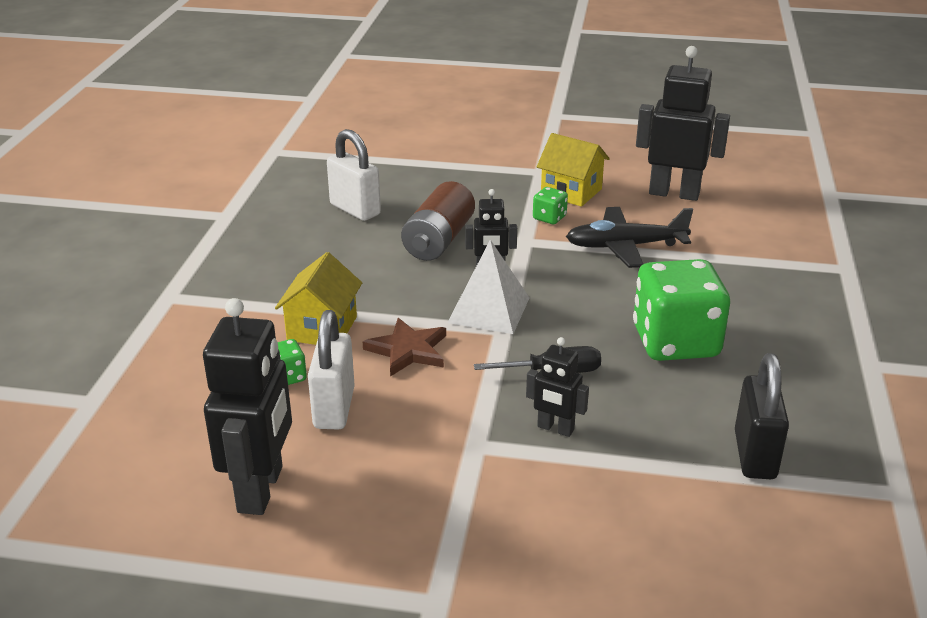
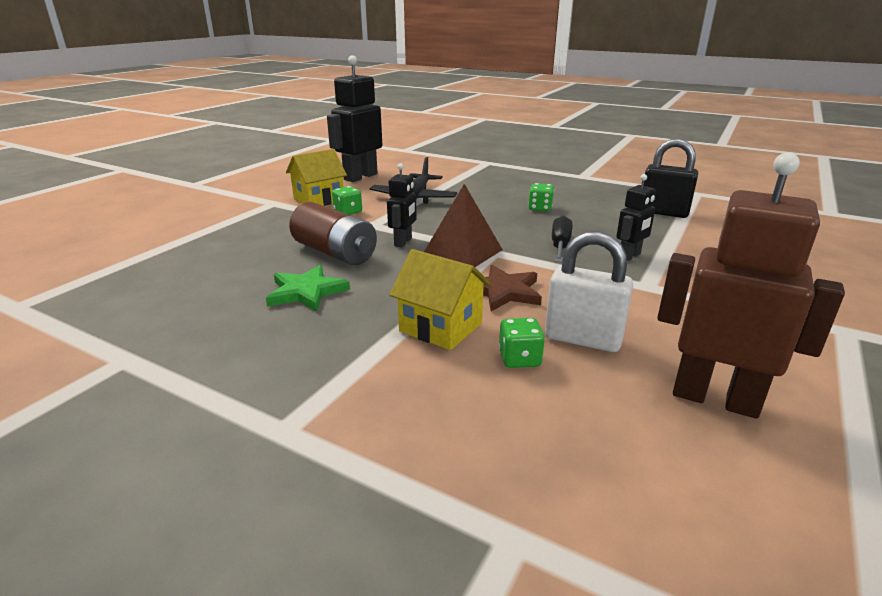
camera: 70 degrees left, 5 degrees down
(261, 489) = (715, 398): black robot -> brown robot
(352, 250) = (306, 292): none -> green star
(355, 210) = (228, 280): white padlock -> none
(489, 310) = (462, 252): white pyramid -> brown pyramid
(675, 342) = (540, 208): green dice -> green dice, size x0.43

